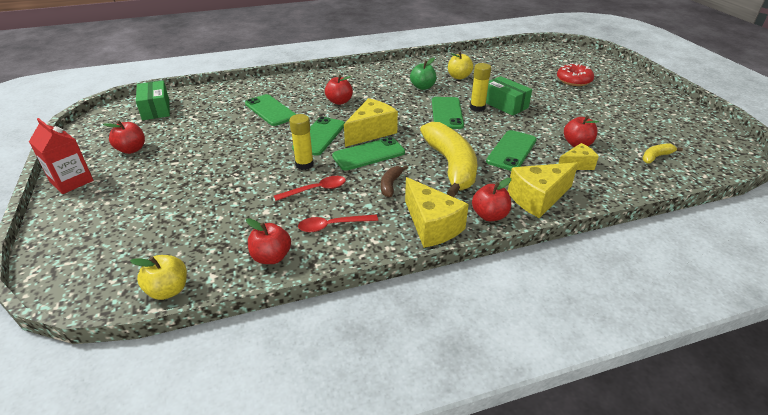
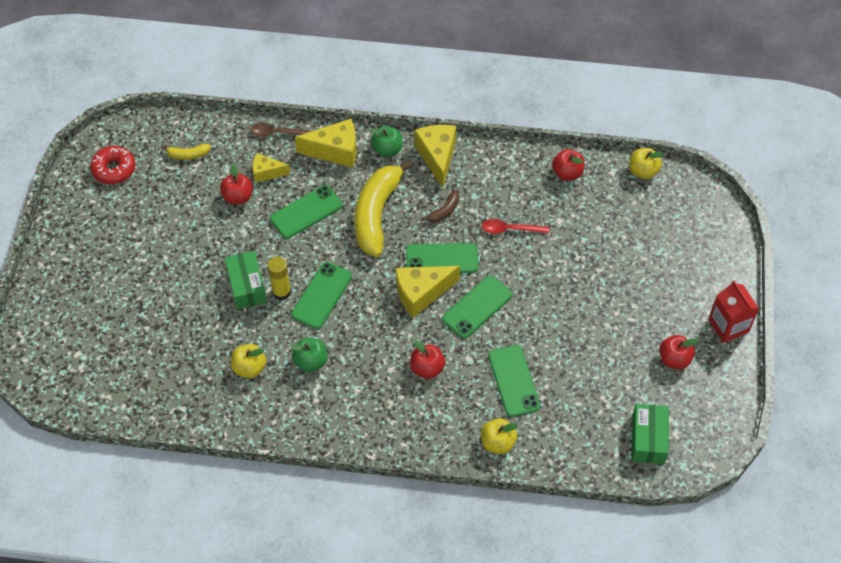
camera: 155 degrees left, 20 degrees up
(270, 86) = (497, 443): none -> yellow apple
(304, 164) = (508, 267): yellow glue stick -> none
(332, 226) = (512, 185): red spoon -> none
(489, 215) = (387, 150): red apple -> green apple
(573, 80) = (121, 302): red donut -> red donut (114, 169)
(608, 195) = (278, 133): none -> brown spoon

